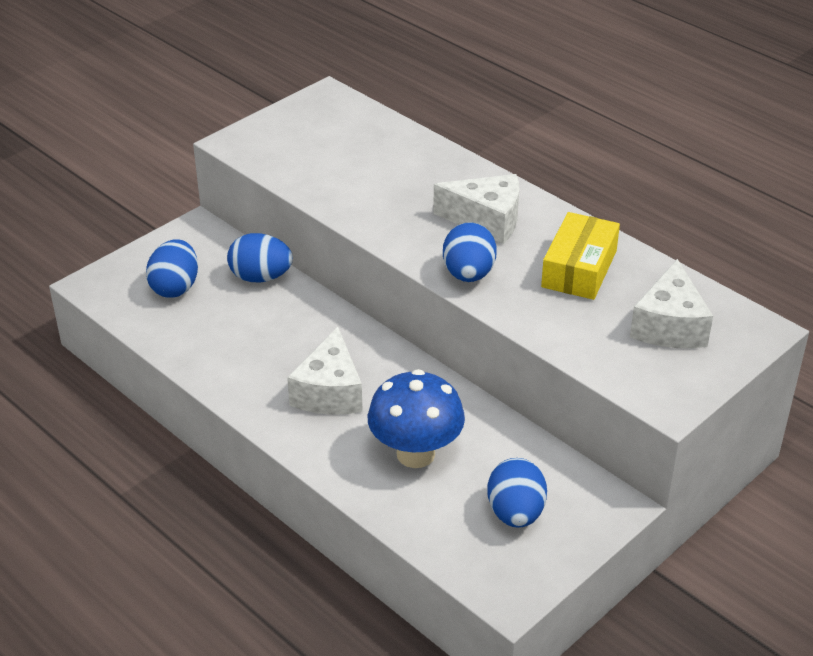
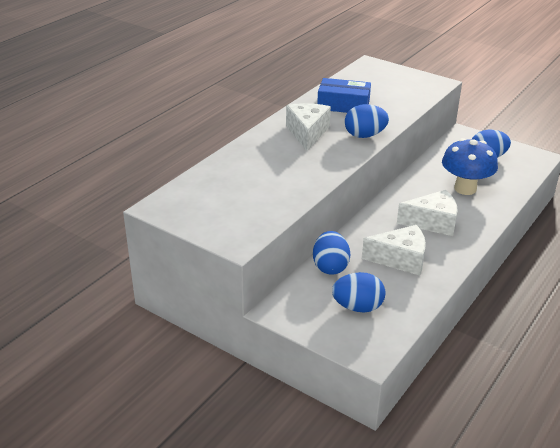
camera: 100 degrees left, 5 degrees down
(579, 269) = (343, 105): yellow box -> blue box
(669, 325) = (380, 82): white cheese -> white cheese (400, 259)

